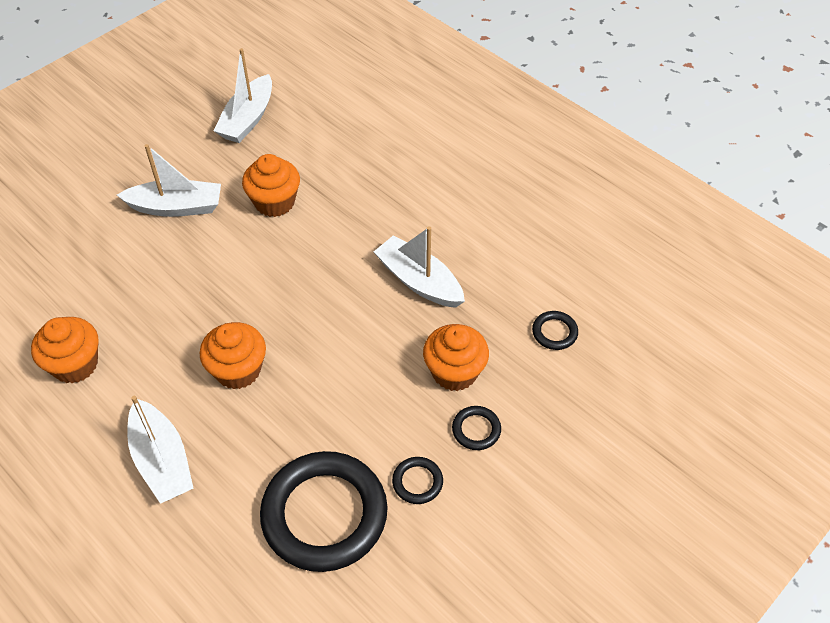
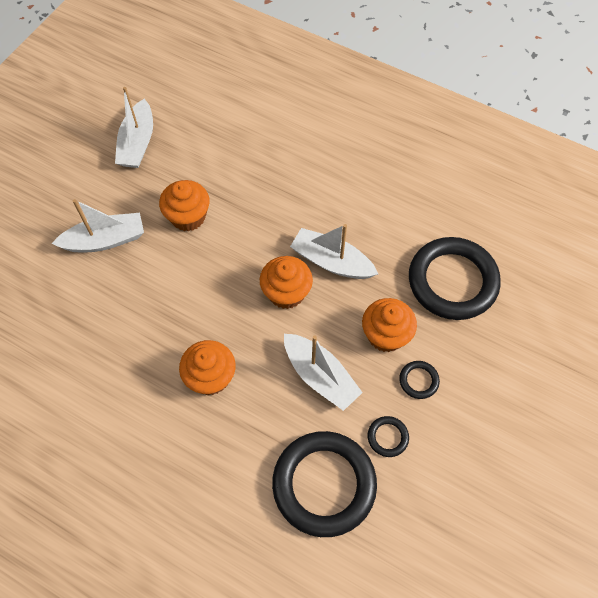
camera: 15 degrees left, 10 degrees up
(75, 364) = (70, 406): orange cupcake -> orange cupcake (286, 293)
(162, 460) = (176, 473): white boat -> white boat (320, 376)
(554, 332) = (452, 281): black ring -> black ring, size x2.42

